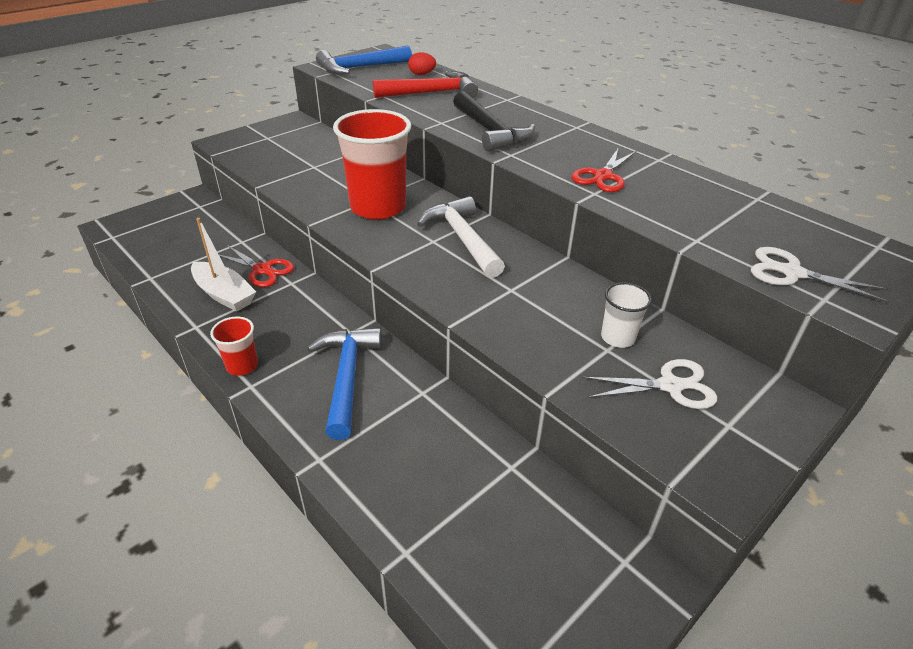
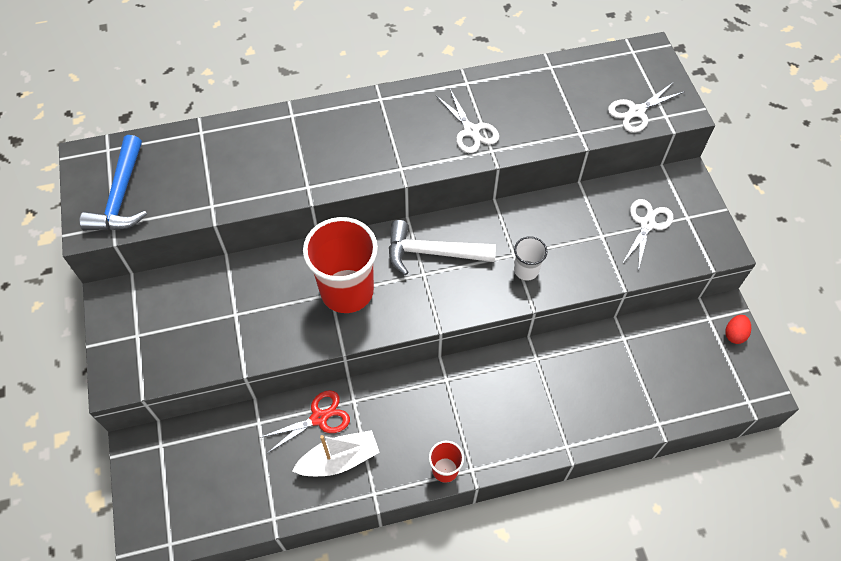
camera: 60 degrees left, 20 degrees up
(347, 377) = (496, 400): blue hammer -> none
(422, 74) = (181, 151): red egg -> red egg (734, 334)
(432, 93) = (236, 164): red hammer -> none
(490, 131) = (350, 160): black hammer -> none
(602, 176) = (471, 131): red scissors -> white scissors
(617, 337) = (594, 223): white cup -> white cup (526, 270)

